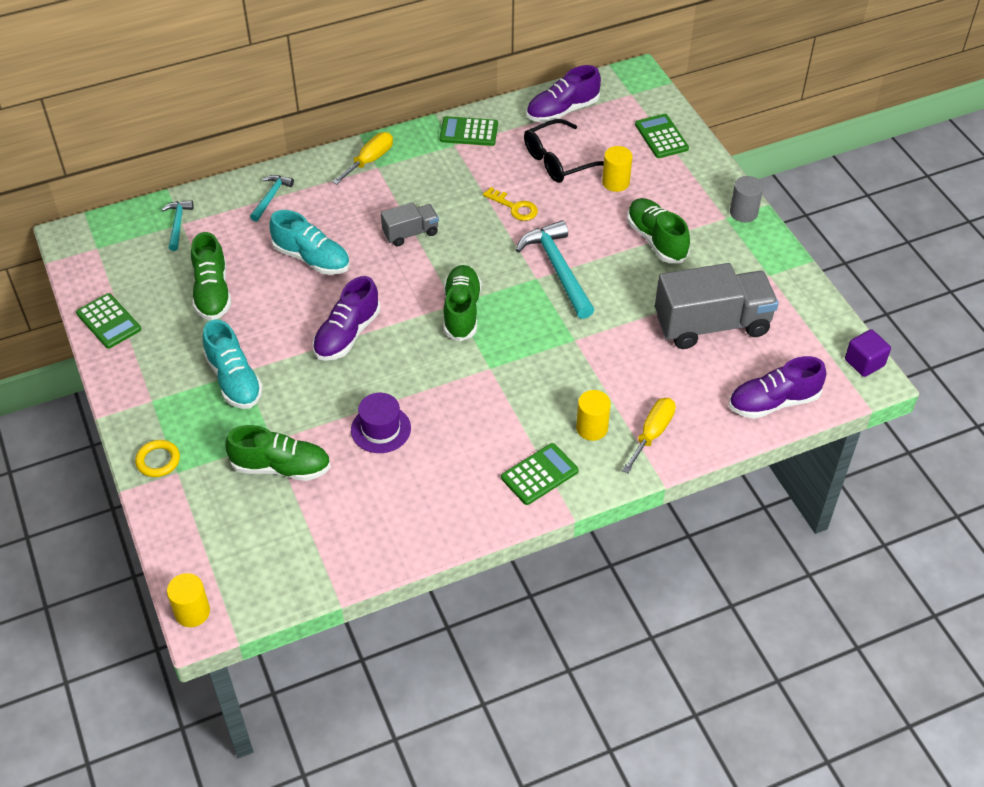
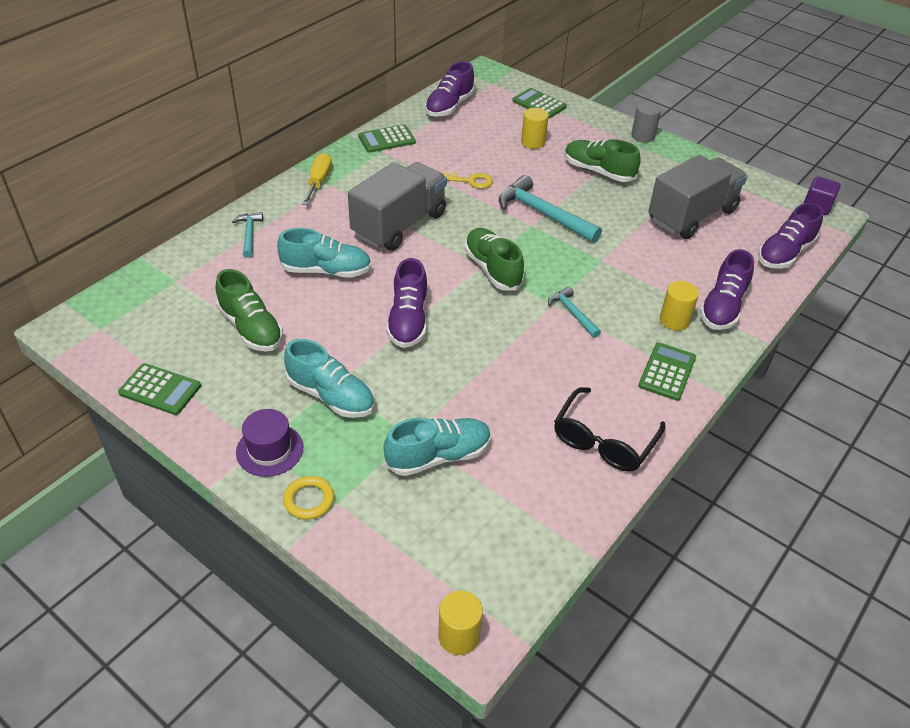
camera: 30 degrees left, 5 degrees down
(177, 224) = (172, 283): turquoise hammer -> turquoise hammer (572, 313)
(281, 467) = (438, 456): green shoe -> turquoise shoe
(381, 429) = (503, 387): purple hat -> purple hat (270, 450)
(410, 233) = (399, 224): grey truck -> grey truck, size x1.96
(558, 161) = (476, 140): black glasses -> black glasses (603, 441)
(652, 433) = (722, 307): yellow screwdriver -> purple shoe

